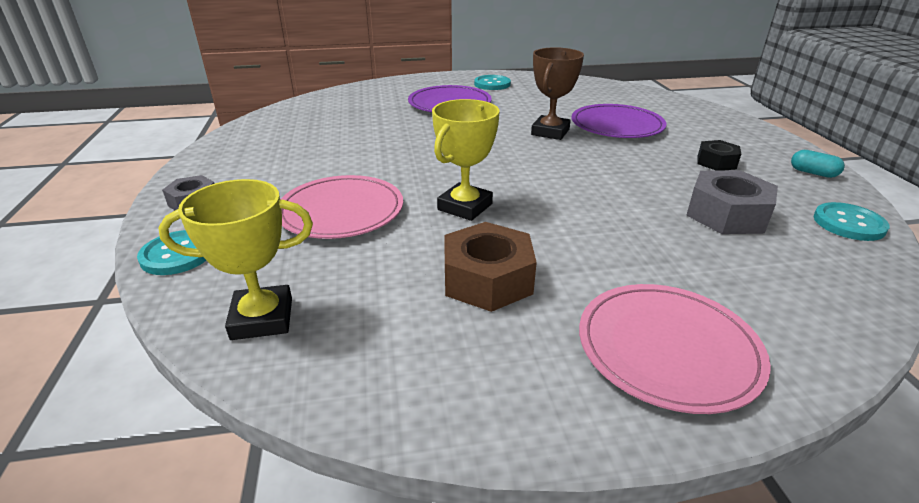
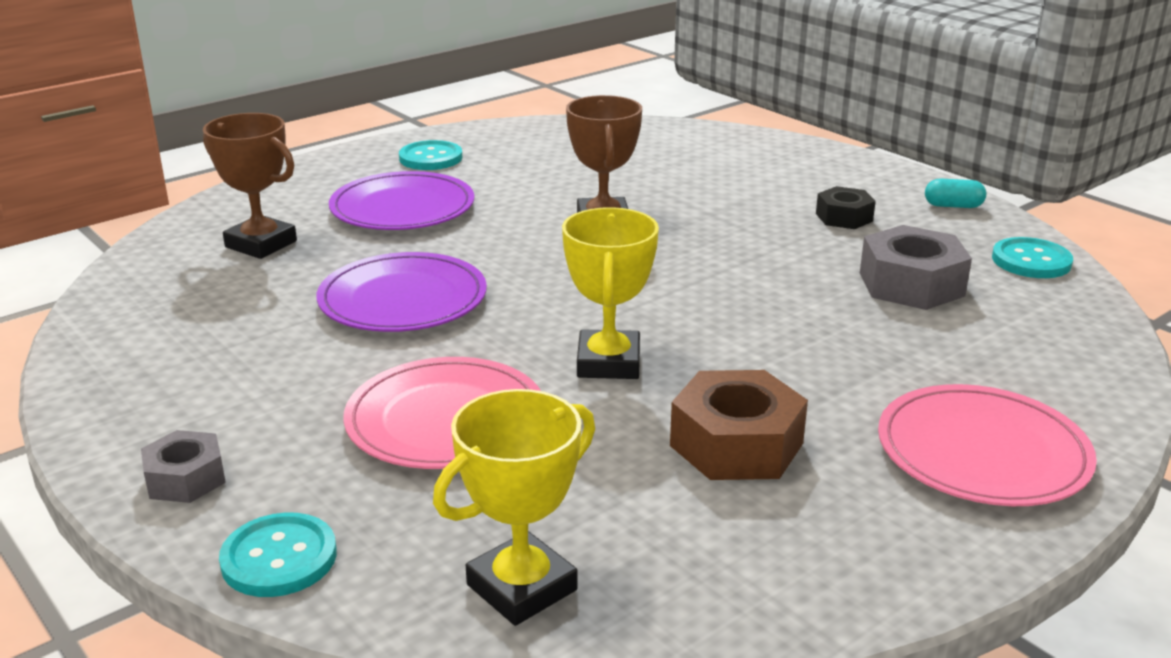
camera: 30 degrees left, 5 degrees down
(363, 106) = (261, 244): none -> brown trophy
(617, 125) = (680, 191): purple plate -> purple plate (403, 299)

